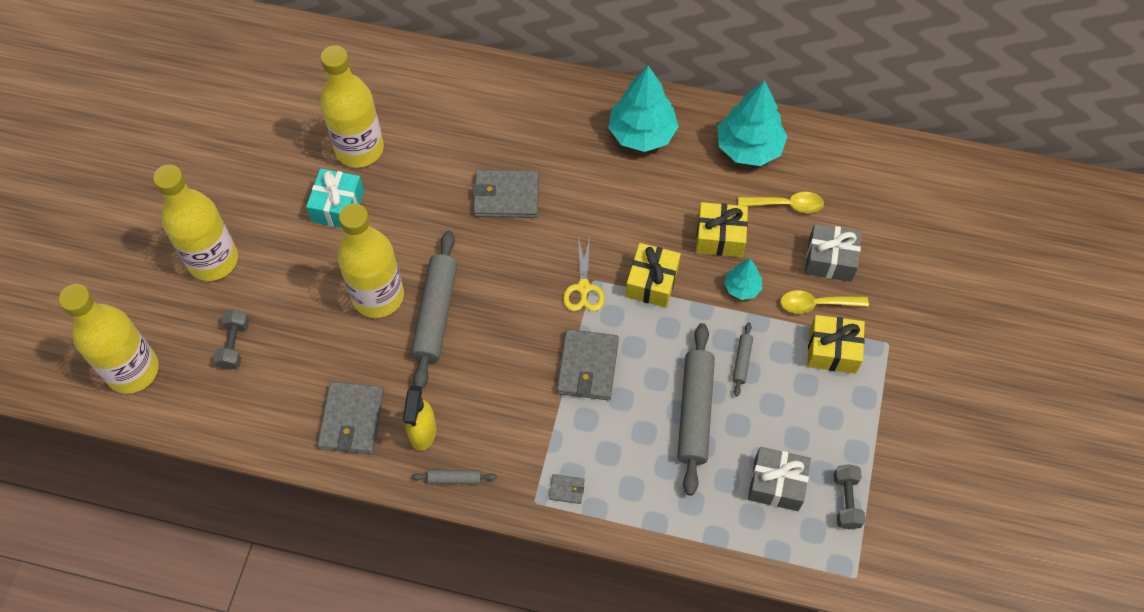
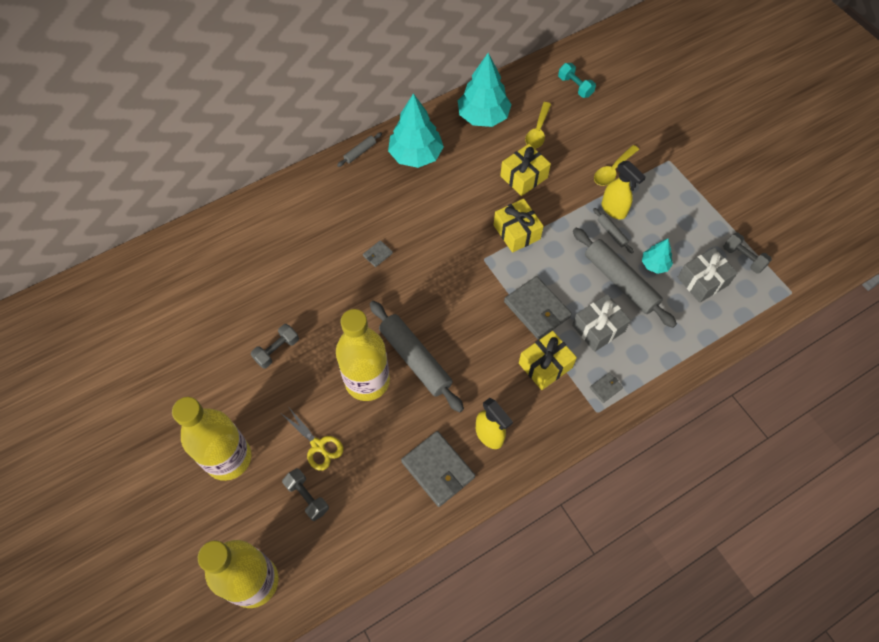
camera: 45 degrees left, 0 degrees up
(338, 206) = (277, 350): turquoise gift -> grey dumbbell
(359, 149) = (250, 303): yellow bottle -> none
(454, 479) = (539, 443): grey rolling pin -> grey rolling pin (360, 152)
(506, 196) = (377, 254): grey wallet -> grey wallet, size x0.46
(583, 288) = (483, 268): yellow scissors -> yellow scissors (318, 446)
(742, 287) = (566, 194): turquoise tree -> turquoise tree (655, 264)
(770, 342) = (614, 210): none -> yellow spray bottle
(786, 205) = (538, 131): yellow spoon -> yellow spoon turned 150 degrees clockwise
(830, 260) = (592, 141): grey gift -> grey gift (598, 328)
(832, 350) = (648, 187): yellow gift -> yellow gift (545, 365)
(879, 191) = (575, 86): none -> turquoise dumbbell

